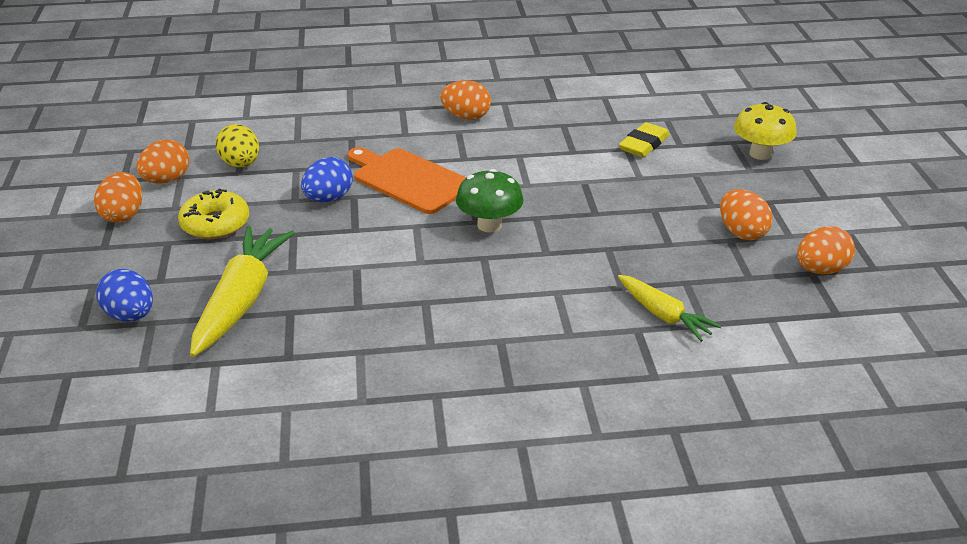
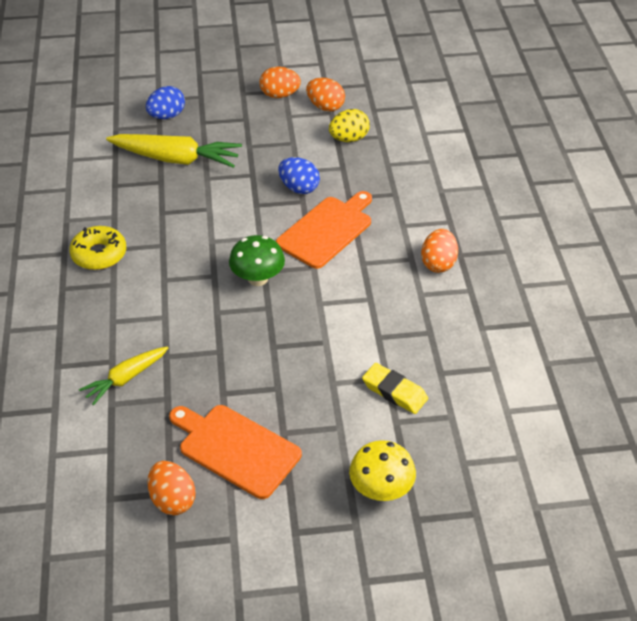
camera: 90 degrees right, 10 degrees up
(215, 224) = (267, 137): yellow donut -> yellow donut (99, 254)
(741, 233) = (236, 449): orange egg -> orange cutting board

